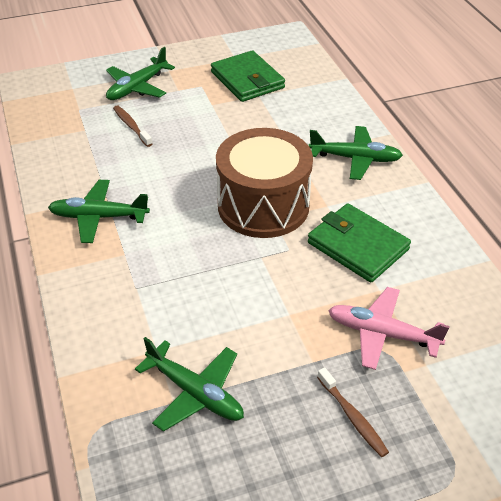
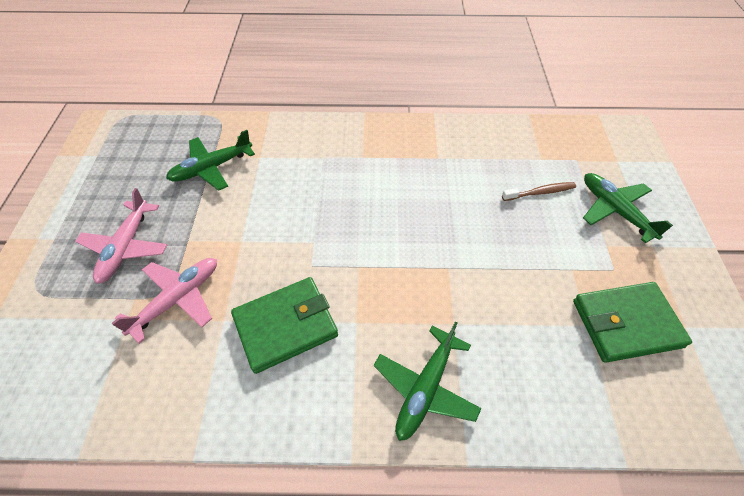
camera: 110 degrees right, 10 degrees up
(99, 217) = (412, 150): green plane -> none
(263, 205) = (379, 264): brown drum -> none
(353, 417) = (126, 247): brown toothbrush -> pink plane

